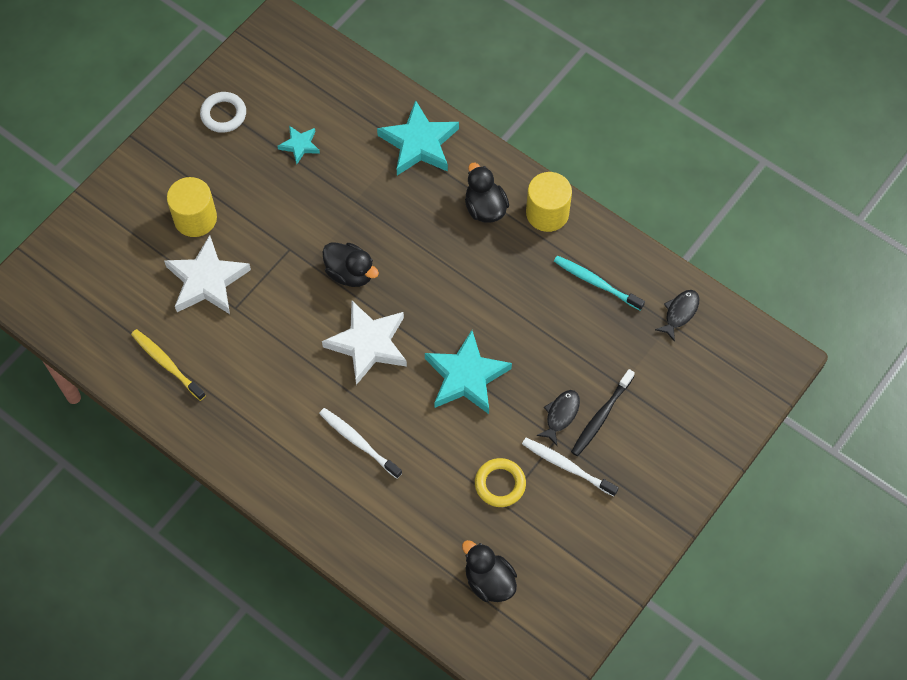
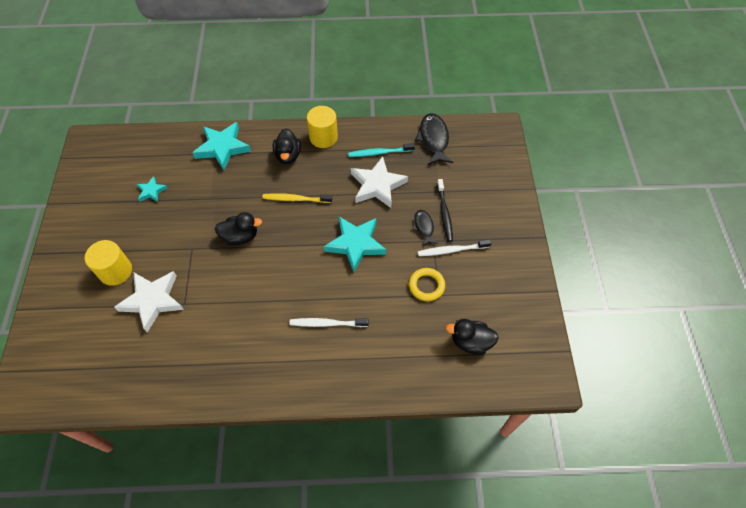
camera: 40 degrees left, 5 degrees down
(166, 364) = (165, 368): yellow toothbrush -> yellow toothbrush (295, 199)
(223, 114) = (88, 204): white ring -> none
(368, 344) = (285, 266): white star -> white star (377, 185)
(485, 208) = (288, 155): black duck -> black duck turned 120 degrees counterclockwise
(680, 313) = (433, 139): black fish -> black fish, size x1.69

